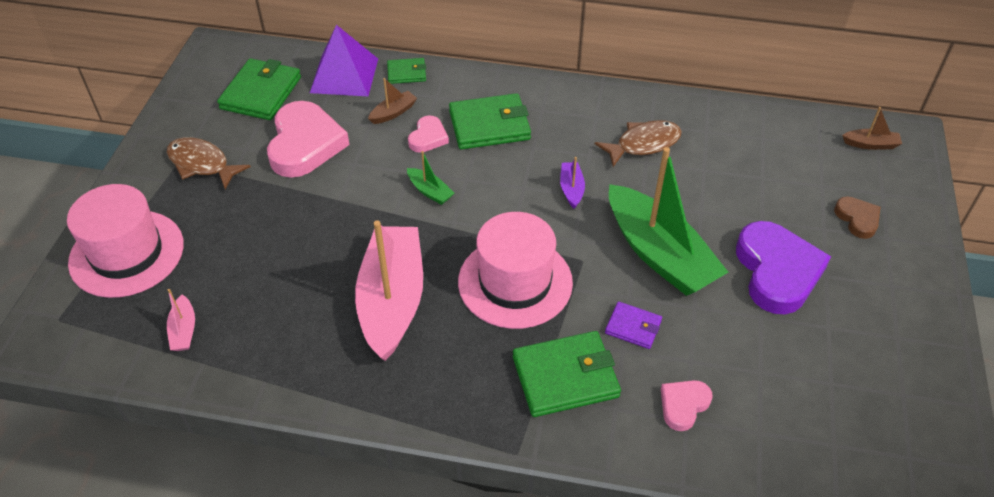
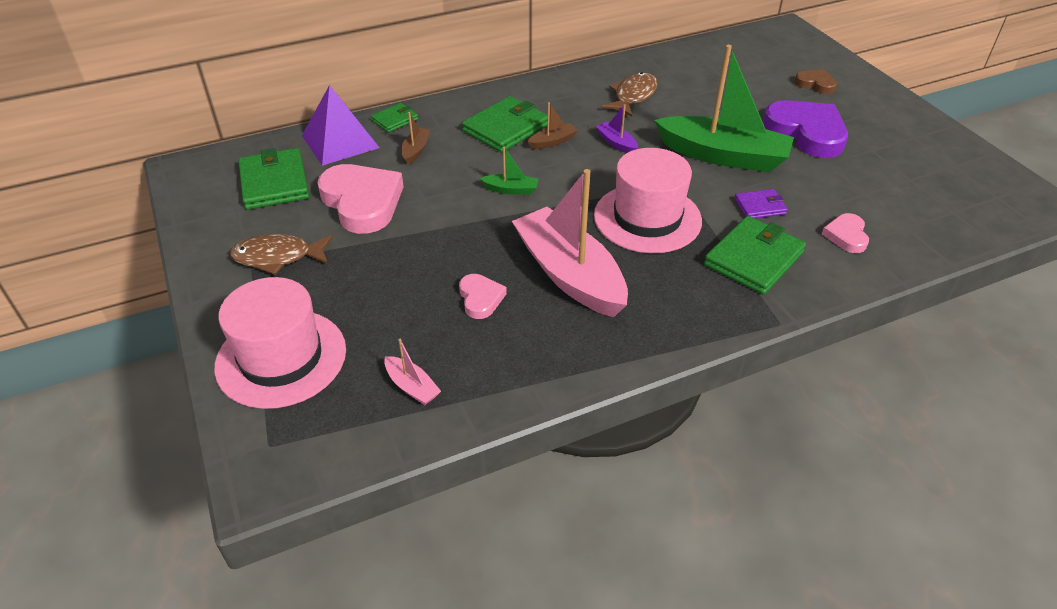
camera: 35 degrees left, 5 degrees down
(428, 137) = (466, 155): pink heart -> pink heart (480, 298)
(870, 144) = (773, 41): brown boat -> brown boat (552, 142)

